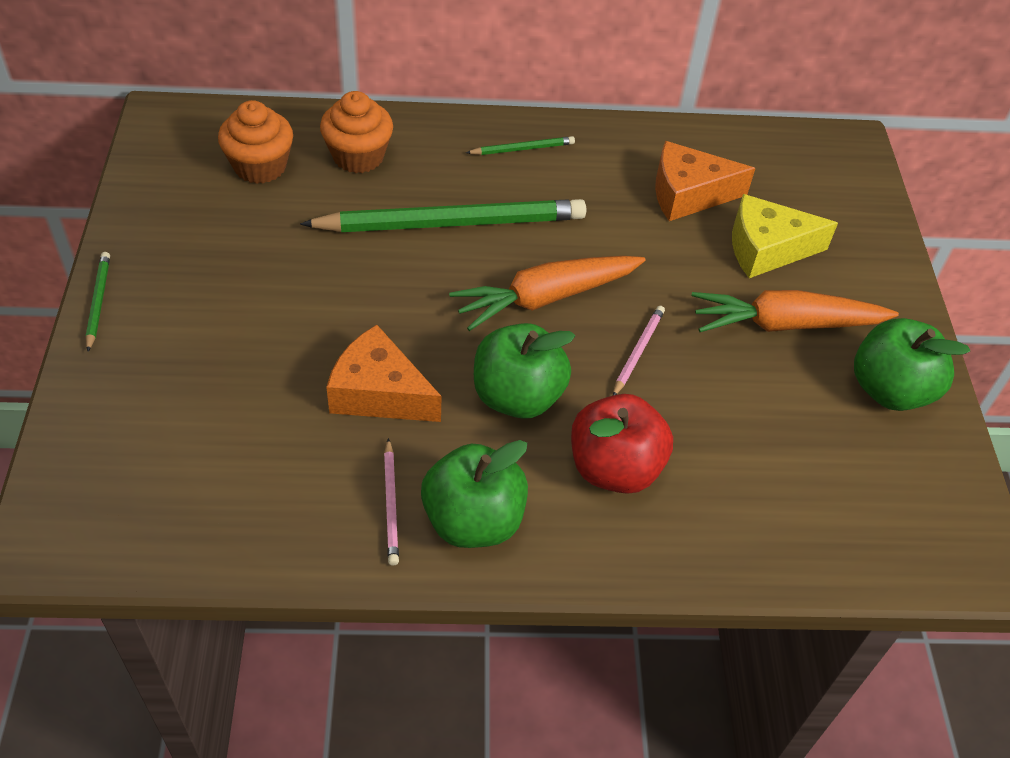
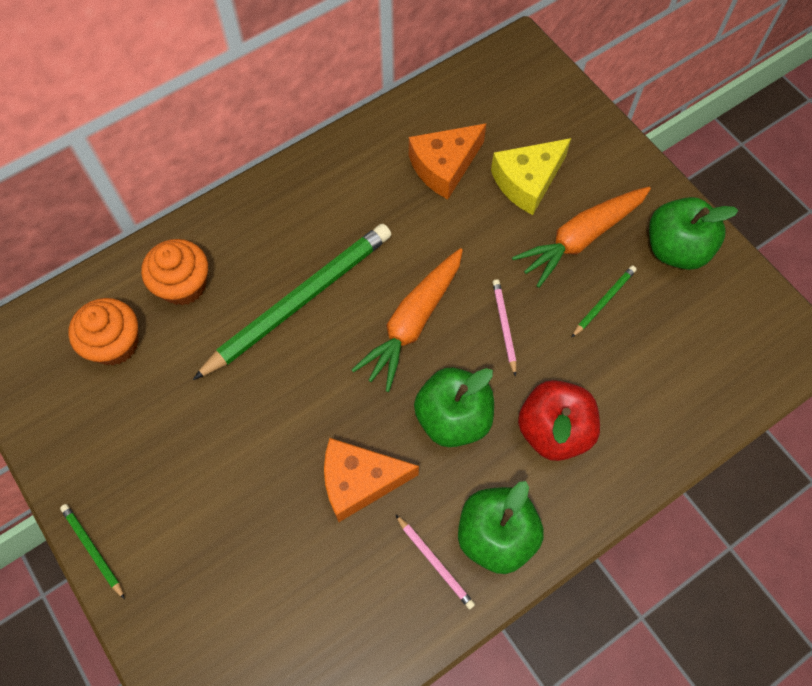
camera: 30 degrees left, 15 degrees up
(522, 149) = (300, 199): green pencil -> green pencil (603, 302)

